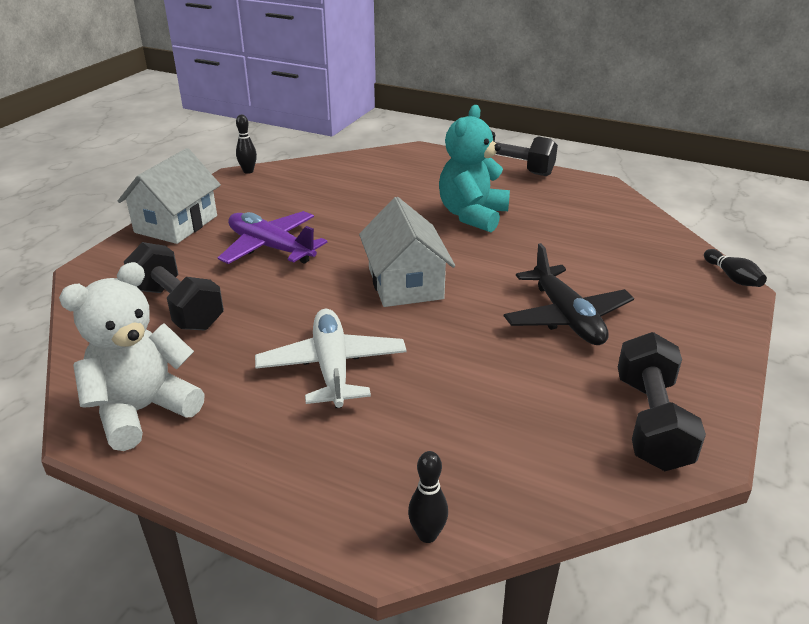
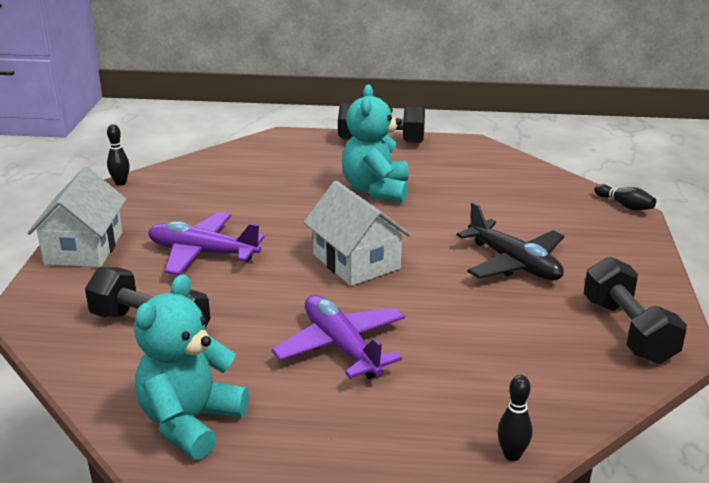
camera: 20 degrees left, 5 degrees down
(142, 410) = (190, 422): white teddy bear -> turquoise teddy bear
(332, 368) = (341, 347): white plane -> purple plane

